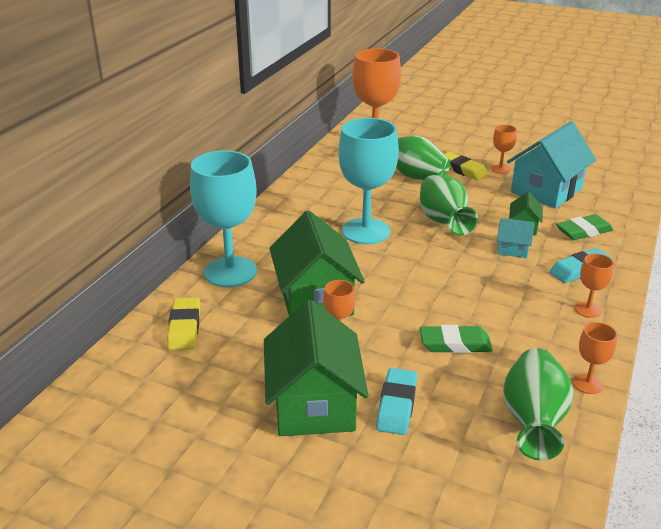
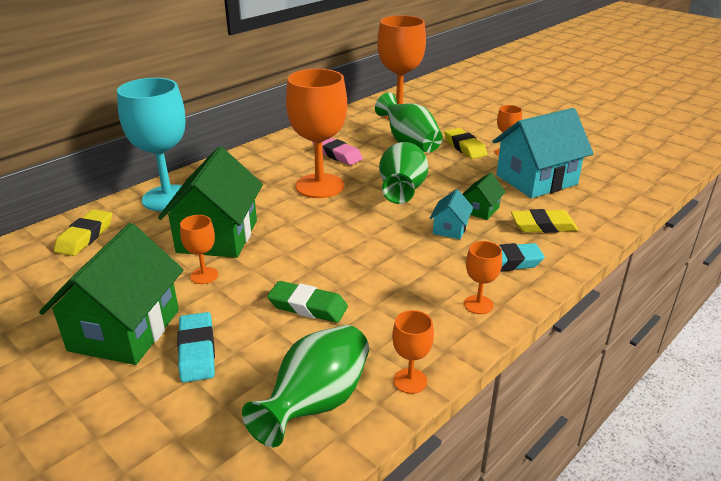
camera: 20 degrees right, 0 degrees up
(354, 197) = (337, 154): none -> pink eraser
(366, 231) = (319, 186): turquoise goblet -> orange goblet
(397, 405) = (197, 351): turquoise eraser -> turquoise eraser turned 45 degrees counterclockwise
(513, 249) = (450, 229): turquoise house -> turquoise house turned 75 degrees clockwise
(583, 231) = (543, 226): green eraser -> yellow eraser

